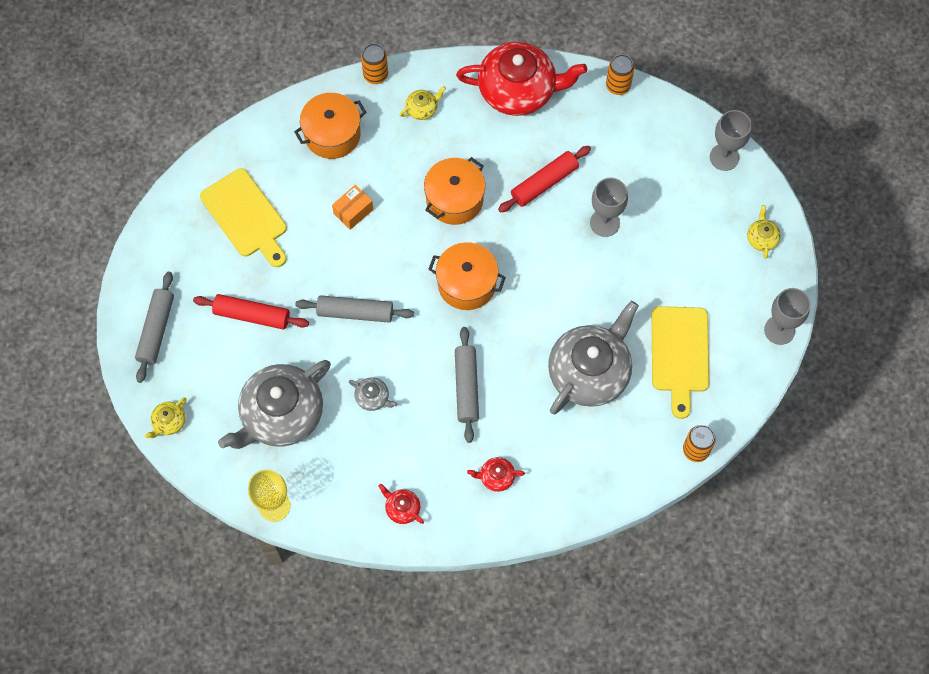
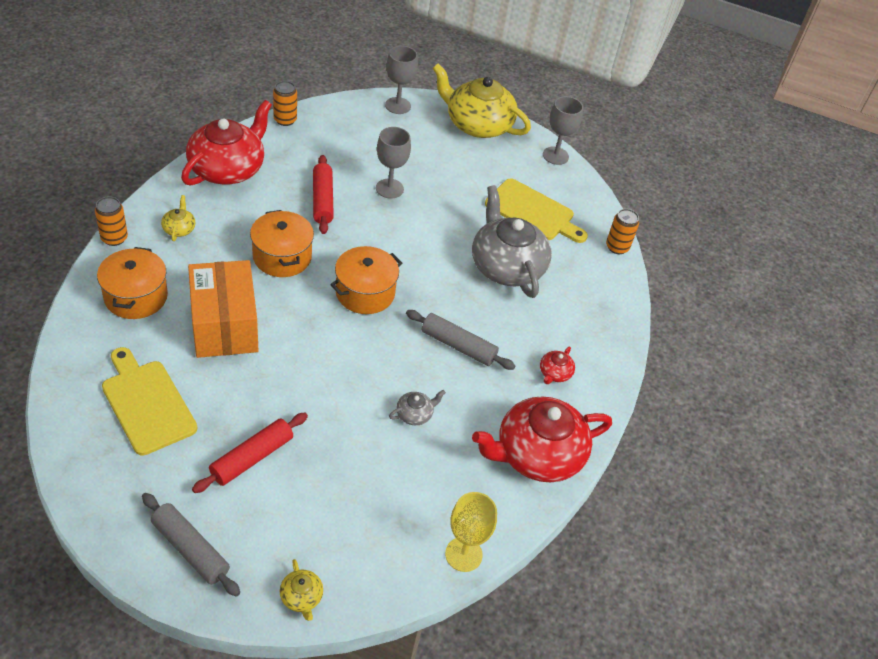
camera: 65 degrees left, 20 degrees down
(246, 216) = (147, 403): yellow cutting board -> yellow cutting board turned 120 degrees counterclockwise
(281, 414) = (373, 494): grey teapot -> none
(353, 211) = (224, 325): orange box -> orange box, size x2.22
(355, 312) = (322, 379): grey rolling pin -> none
(402, 508) = (537, 454): red teapot -> red teapot, size x2.44
(762, 238) = (477, 124): yellow teapot -> yellow teapot, size x2.44

